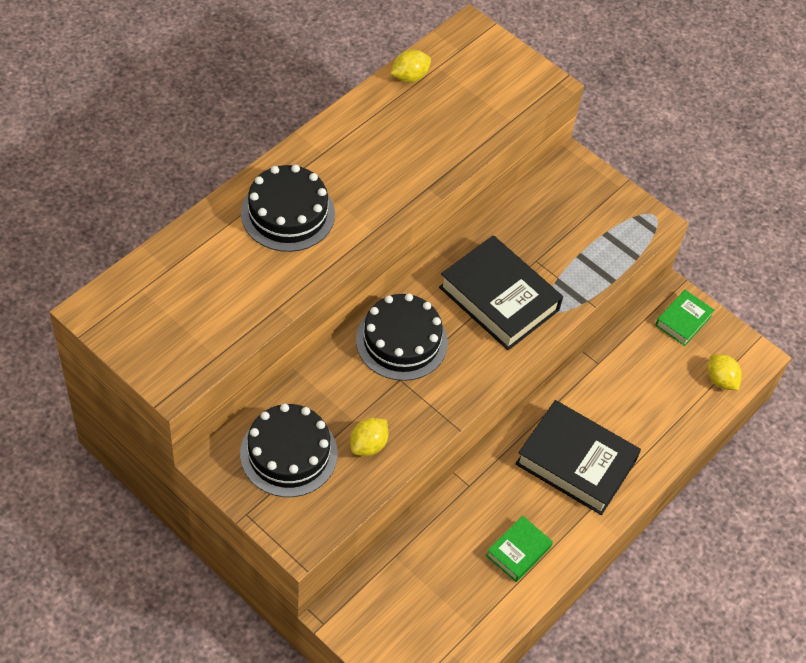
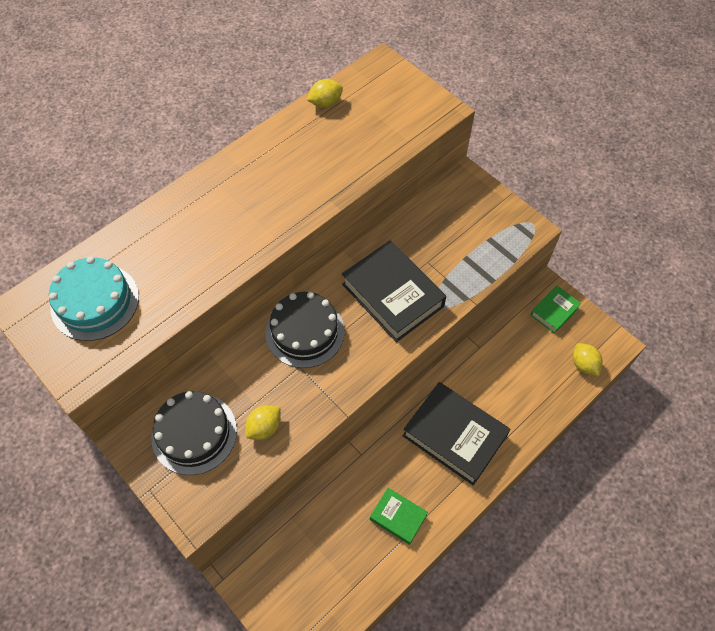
camera: 10 degrees right, 5 degrees up
(177, 303) = (95, 302): none -> turquoise cake
(288, 213) = (204, 221): black cake -> none
(518, 551) = (398, 517): green book -> green book turned 75 degrees clockwise

